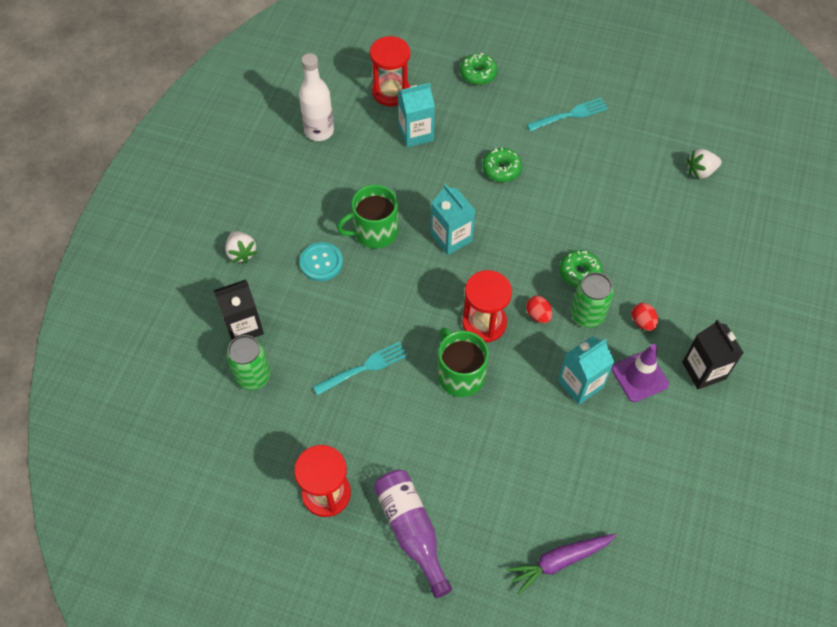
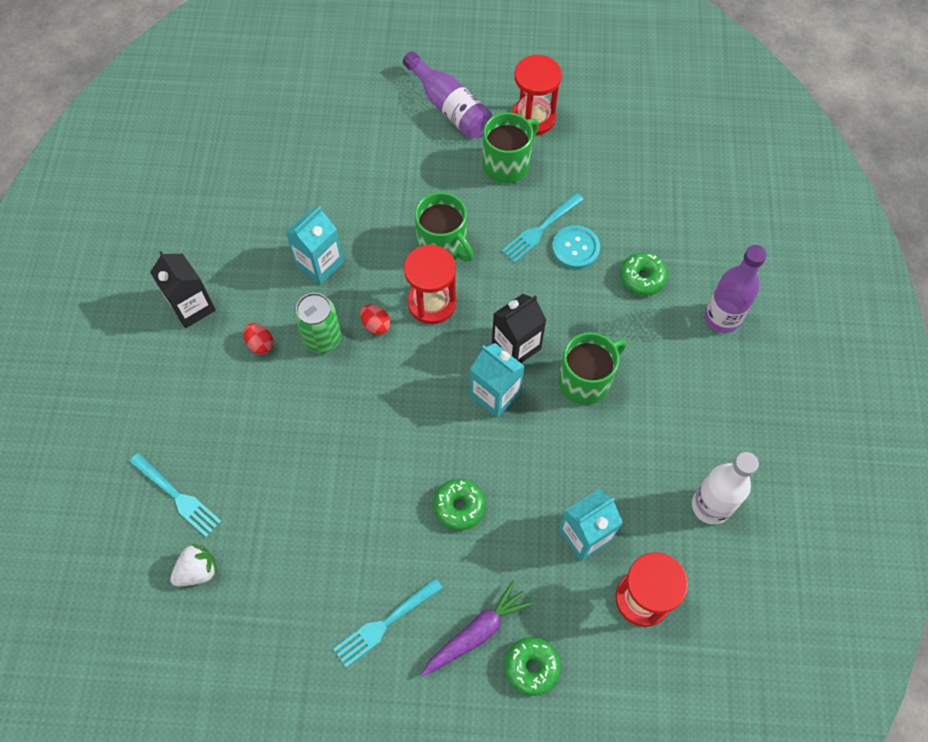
camera: 165 degrees right, 5 degrees up
(241, 253) = (722, 318): white strawberry -> purple bottle
(244, 326) = (678, 241): black carton -> black carton (516, 346)
(253, 376) = (645, 197): green can -> none
(321, 262) = (630, 328): turquoise button -> turquoise button (575, 248)
(372, 445) = (507, 164): none -> green mug
(559, 561) = (317, 113): purple carrot -> purple carrot (476, 632)
(579, 273) = (338, 386): green donut -> green donut (642, 278)
(639, 376) = (259, 285): purple traffic cone -> none
(717, 222) = (176, 496): none -> turquoise fork

